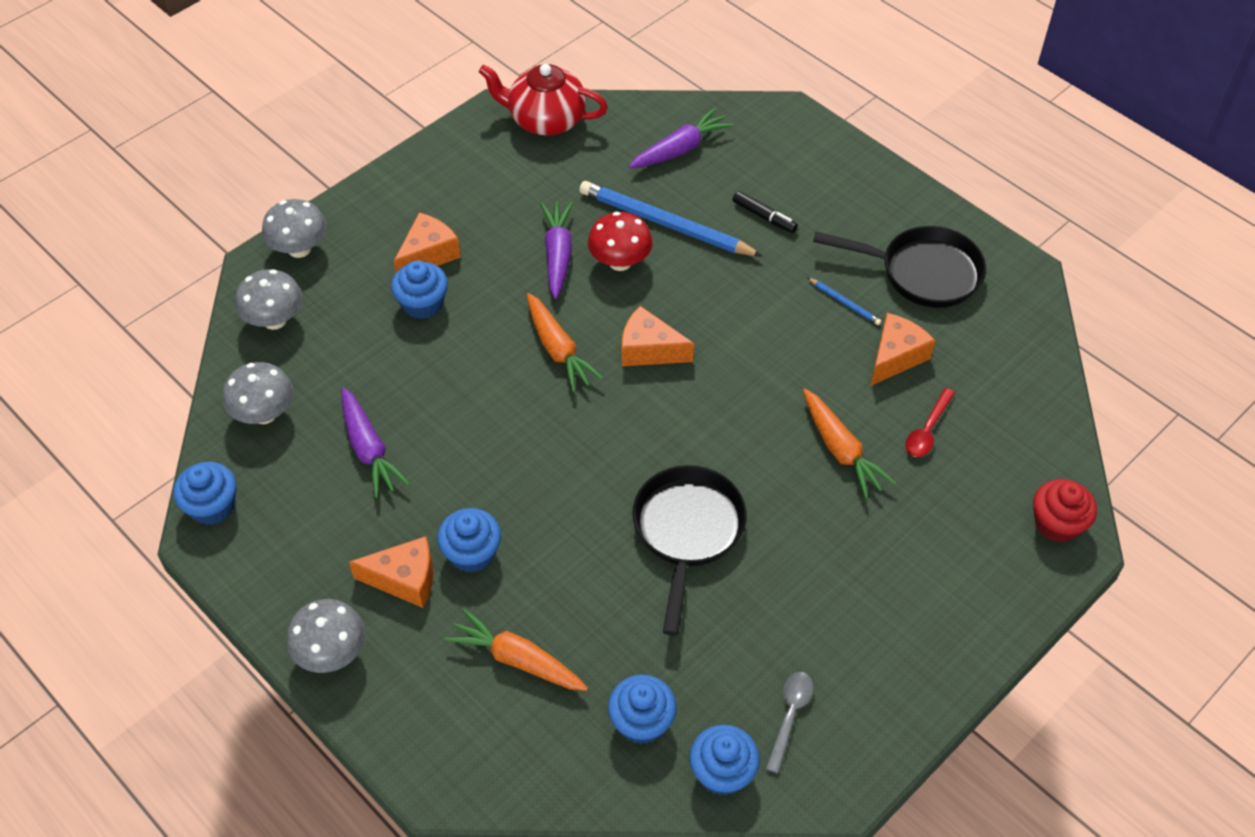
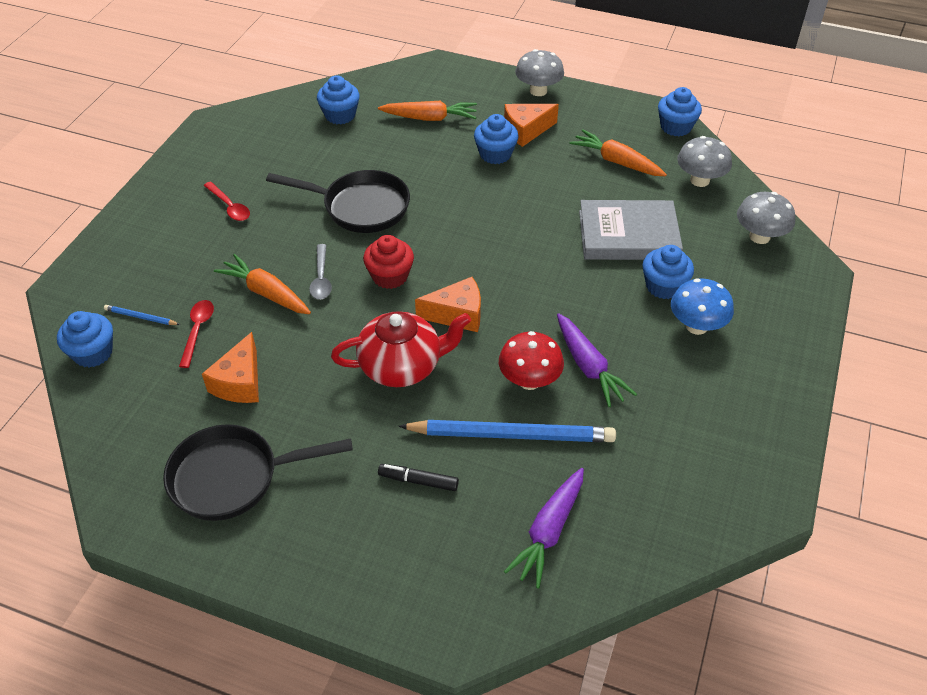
camera: 155 degrees right, 5 degrees down
(299, 249) = (802, 293): grey mushroom -> none
(369, 449) = (610, 184): purple carrot -> none
(407, 374) = (628, 235): none -> grey book
(428, 255) = (696, 326): orange cheese -> blue mushroom
(545, 120) = (714, 511): red teapot -> red teapot (402, 366)
(558, 350) = (529, 289): orange carrot -> orange carrot (616, 162)
(687, 532) = (360, 207): black pan -> black pan turned 60 degrees counterclockwise
(722, 772) = (283, 109): blue cupcake -> blue cupcake (93, 353)
(790, 716) = (251, 142): grey spoon -> grey spoon (321, 278)
(844, 303) = (302, 417): blue pencil -> blue pencil (141, 317)
(852, 598) = (229, 207): none -> red spoon
(1057, 524) = (80, 297): red cupcake -> red cupcake (390, 276)

